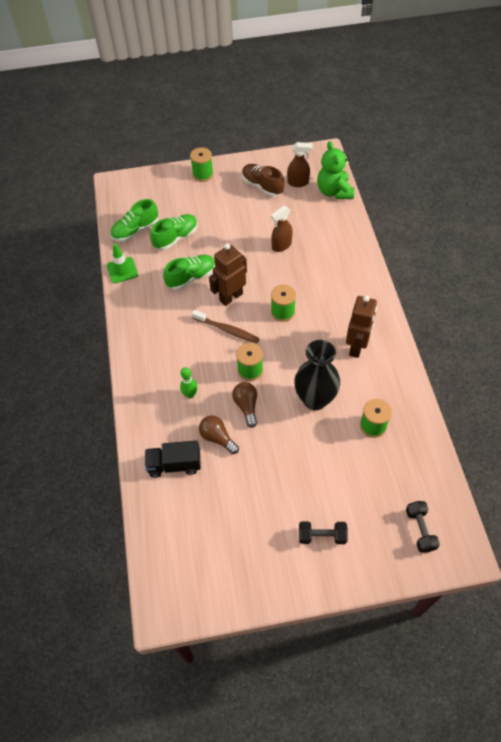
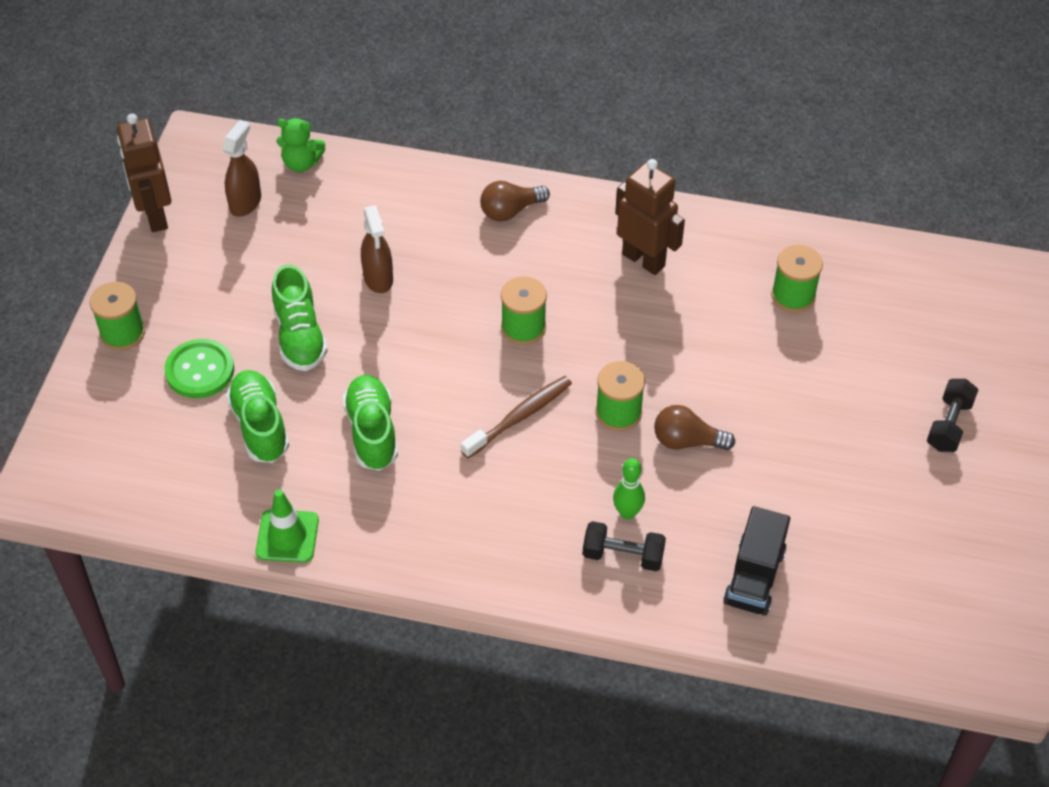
camera: 70 degrees left, 5 degrees down
(135, 230) = (198, 486): green shoe -> green shoe (299, 336)
(195, 206) = (200, 370): none -> green button
(217, 438) = (729, 500): brown light bulb -> brown light bulb (510, 211)
(231, 297) = (451, 388): brown robot -> brown robot (155, 216)
(262, 186) = (218, 255): brown shoe -> none
(315, 399) = (715, 348): black vase -> none
(334, 191) = (301, 163): green teddy bear -> green teddy bear, size x0.62
(420, 530) = (978, 310): black dumbbell -> black dumbbell (623, 555)

